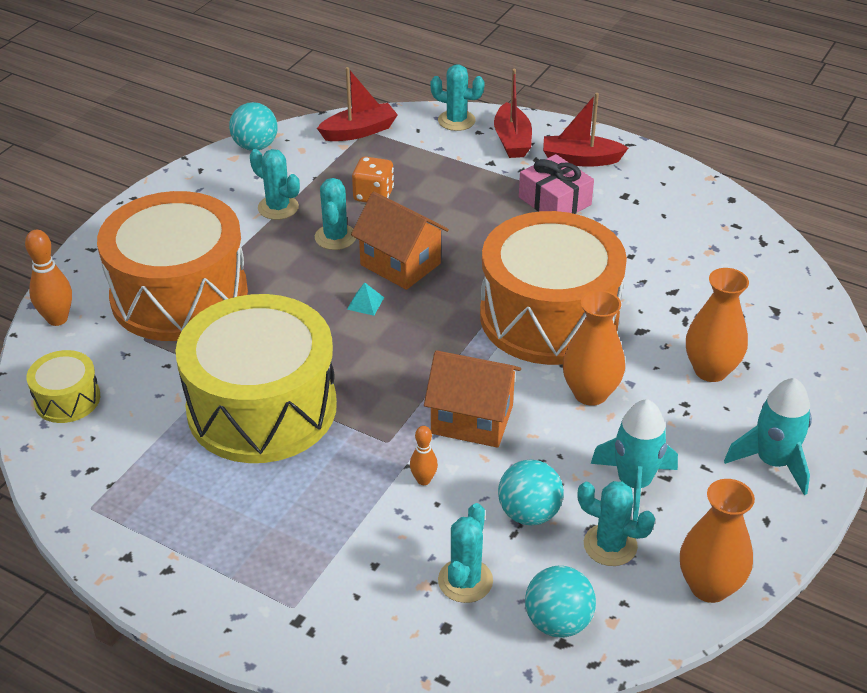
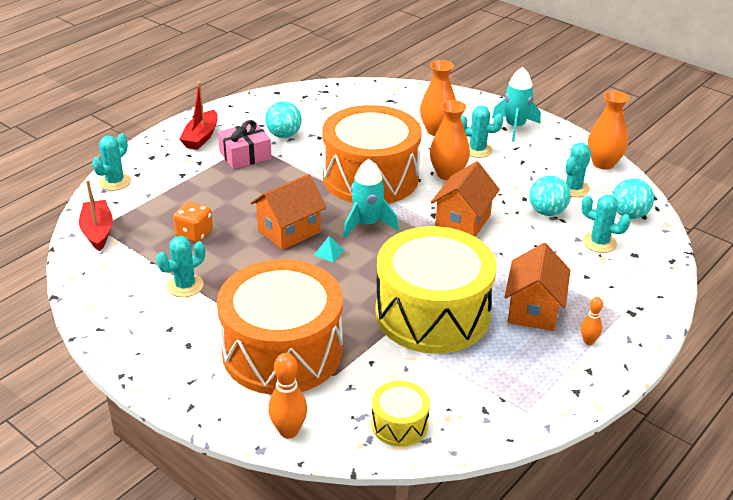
camera: 80 degrees left, 5 degrees down
(255, 146) = (83, 292): turquoise ball -> turquoise ball (284, 135)
(285, 506) = (533, 310): none -> orange house
(335, 237) = (241, 259): turquoise cactus -> turquoise cactus (477, 150)
(423, 480) = (515, 248): orange bowling pin -> orange bowling pin (588, 341)
(512, 140) = (159, 161): red boat -> none
(634, 483) = (526, 172): turquoise rocket -> turquoise rocket (367, 224)

